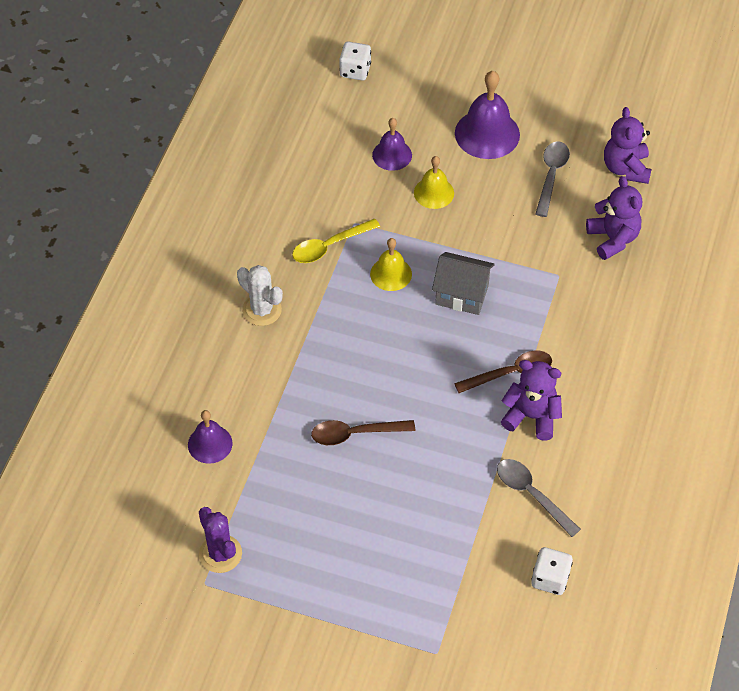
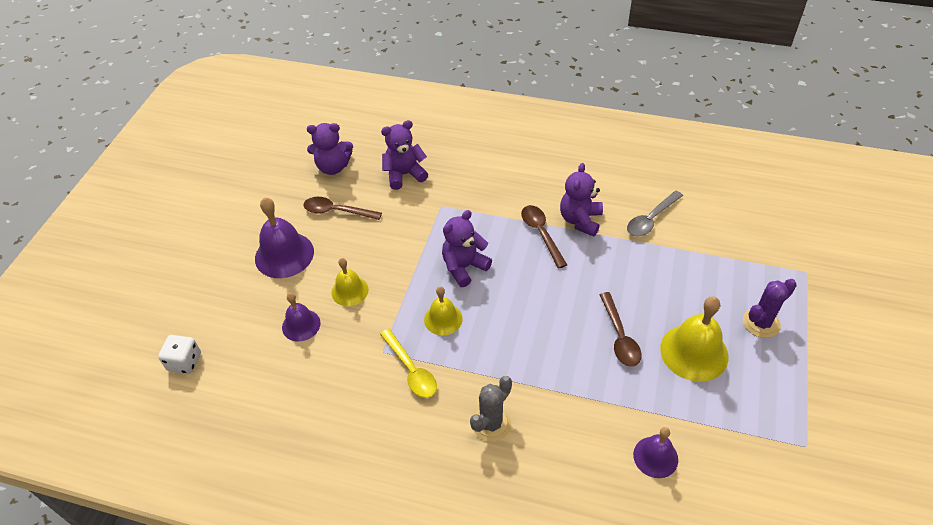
camera: 90 degrees left, 5 degrees down
(220, 554) = (772, 435): purple cactus -> purple cactus (761, 323)
(262, 310) = (491, 424): white cactus -> grey cactus
(328, 502) = (694, 352): none -> yellow bell
(462, 295) = (464, 267): grey house -> purple teddy bear
(550, 579) = (720, 208): white dice -> none
(551, 176) = (337, 211): grey spoon -> brown spoon

